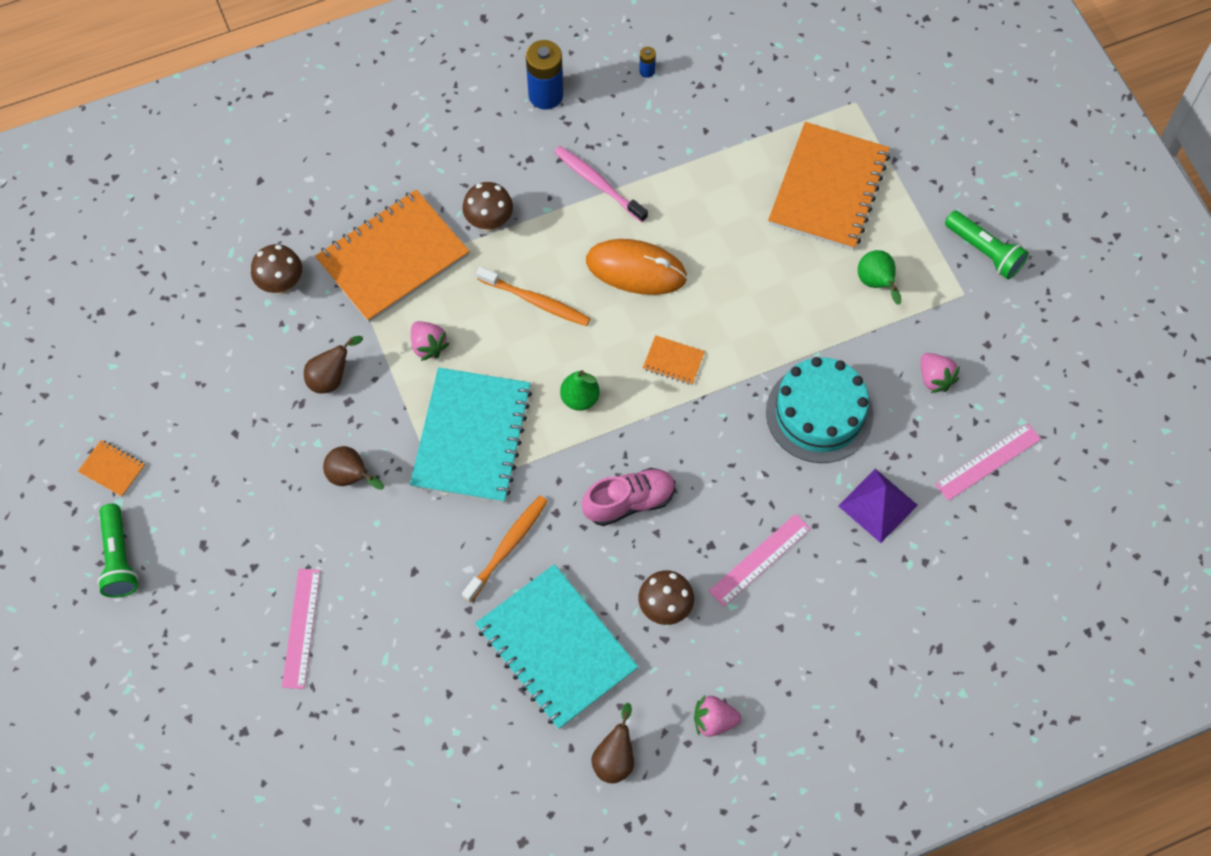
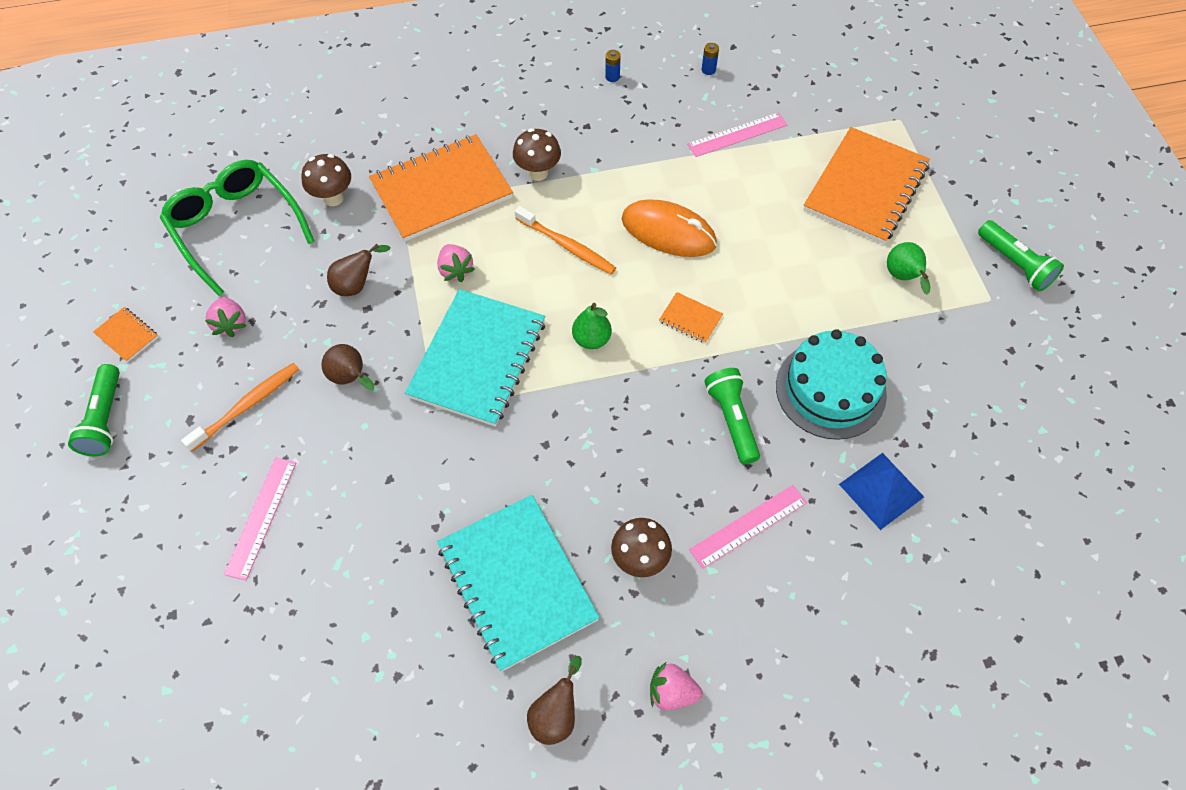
camera: 10 degrees right, 5 degrees down
(189, 334) = (236, 228): none -> green glasses
(507, 547) = (488, 470): orange toothbrush -> orange toothbrush (246, 406)
(546, 95) = (612, 77): blue battery -> blue battery, size x0.45
(598, 184) = (646, 155): pink toothbrush -> none
(629, 502) = (622, 446): pink shoe -> none
(729, 459) = (732, 420): none -> green flashlight
(878, 505) = (881, 490): purple pyramid -> blue pyramid
(935, 378) = (954, 374): pink strawberry -> pink strawberry (230, 324)
(988, 462) = (1003, 465): pink ruler -> pink ruler (737, 135)

